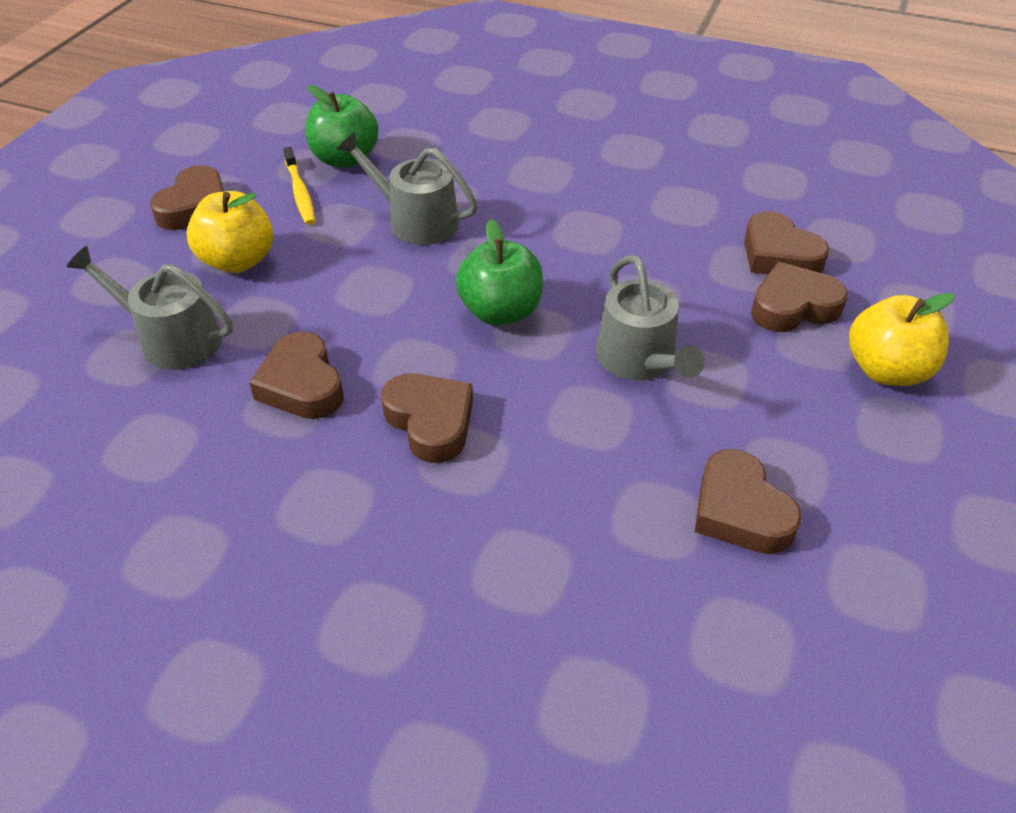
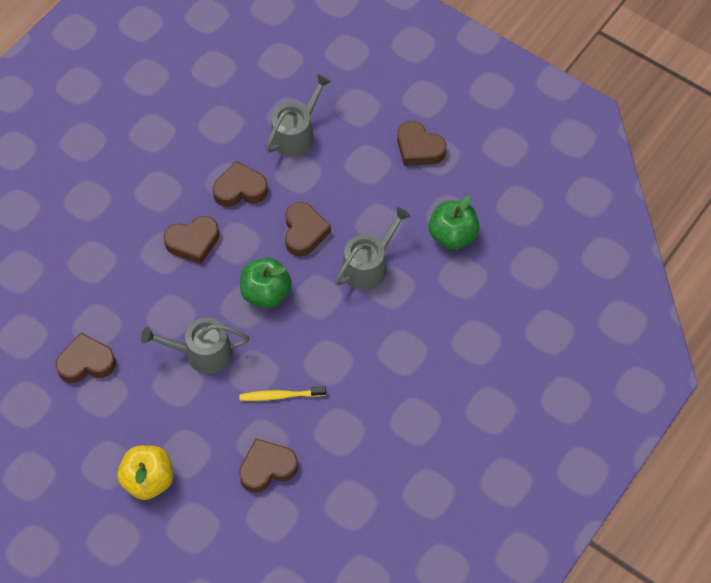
camera: 105 degrees right, 15 degrees up
(238, 261) = (356, 167): yellow apple -> none
(300, 193) = (418, 205): yellow toothbrush -> yellow toothbrush (280, 396)
(793, 306) = (217, 454): brown heart -> brown heart (304, 232)

